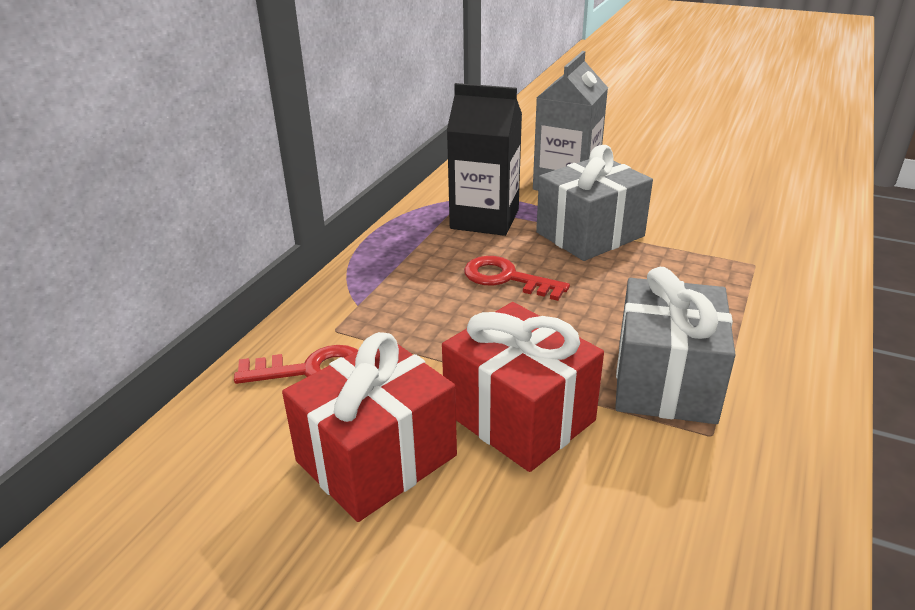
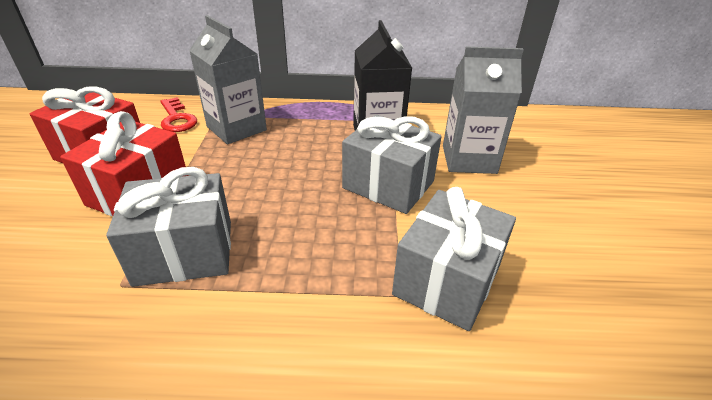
camera: 65 degrees right, 5 degrees up
(391, 315) = (236, 128): none -> grey carton
(506, 278) = (299, 159): red key -> none
(741, 239) = (447, 280): none -> grey gift

